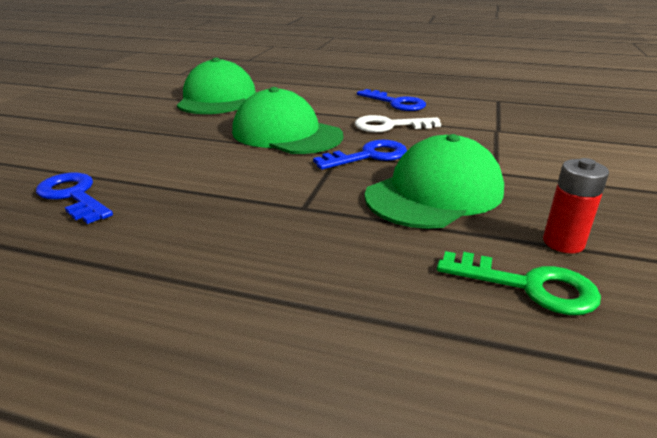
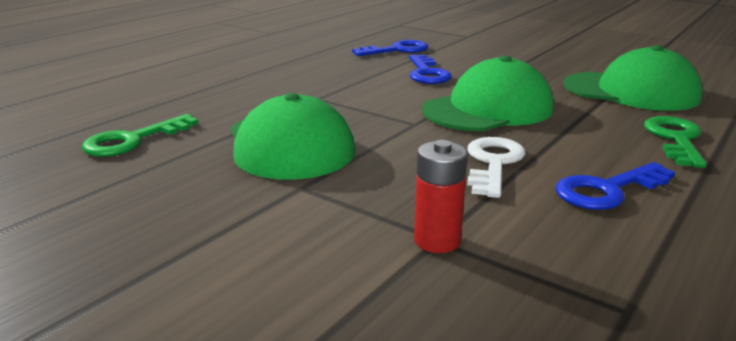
camera: 110 degrees right, 5 degrees down
(307, 91) = (675, 139): none -> green key
(368, 156) = (399, 134): blue key -> blue key (427, 73)
(563, 242) = (150, 170): red battery -> red battery (437, 241)

